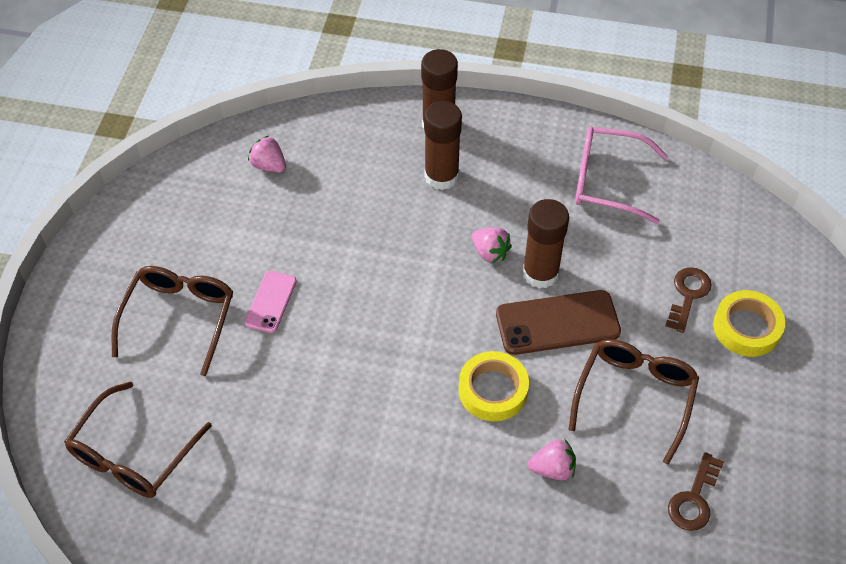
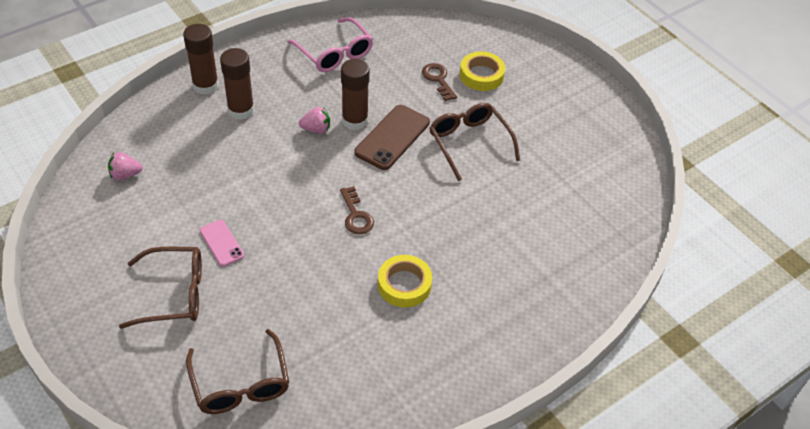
camera: 50 degrees left, 5 degrees down
(179, 318) = (174, 294): brown glasses -> brown glasses turned 120 degrees clockwise
(493, 390) = (399, 192): yellow tape -> yellow tape (404, 285)
(552, 469) = (472, 205): pink strawberry -> none
(607, 181) = (334, 53): pink glasses -> pink glasses turned 90 degrees counterclockwise
(694, 498) = (547, 166): brown key -> brown key (356, 215)

